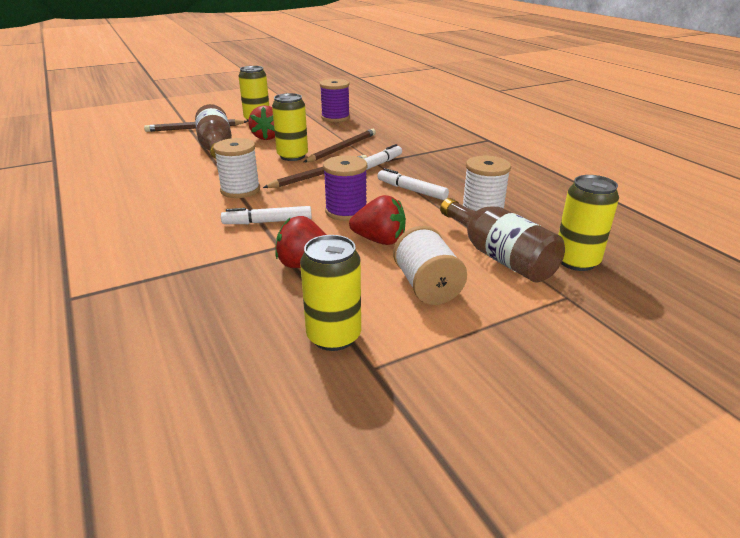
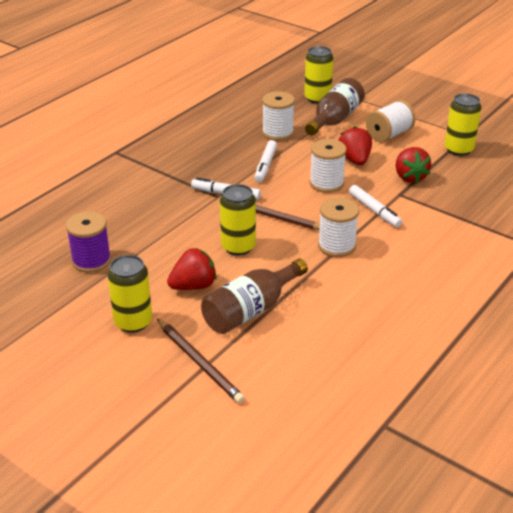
camera: 115 degrees left, 5 degrees up
(342, 148) = (194, 224): brown pencil -> none
(346, 211) = (326, 183): purple spool -> white spool

